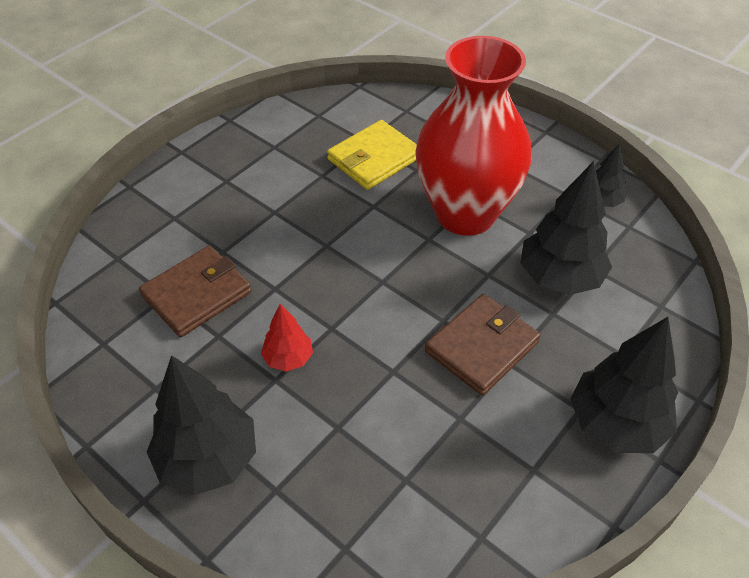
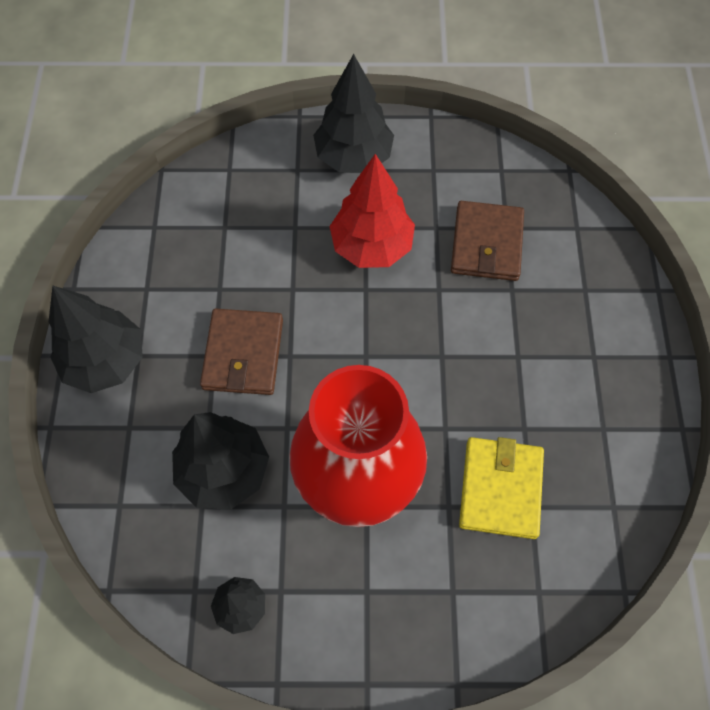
camera: 140 degrees right, 15 degrees up
(288, 358) = (371, 246): red tree -> red tree, size x1.87

